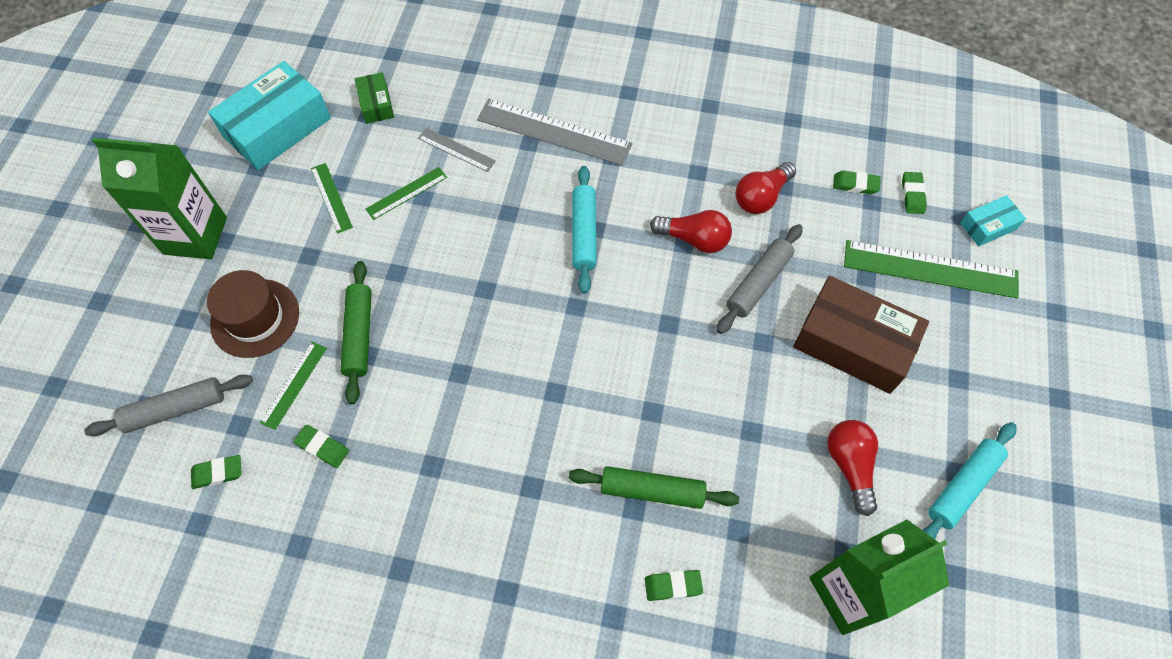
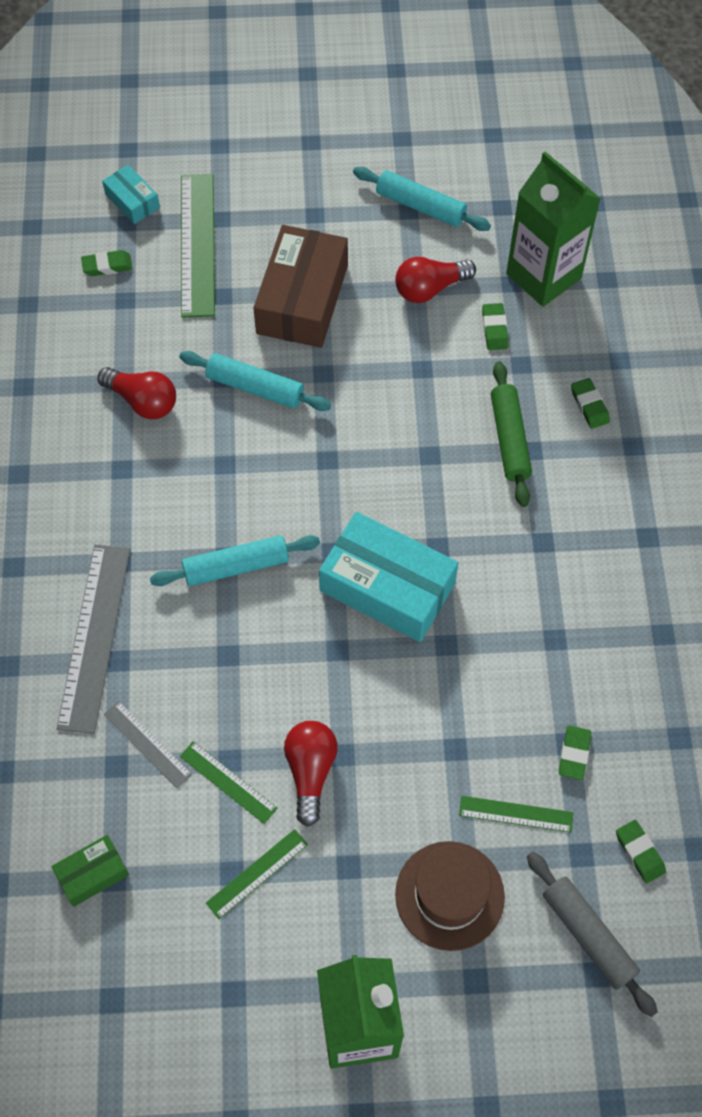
camera: 105 degrees left, 0 degrees up
(277, 127) = (160, 995): turquoise box -> turquoise box (387, 587)
(359, 335) = (434, 766): green rolling pin -> none
(456, 150) = (147, 744): grey ruler -> grey ruler turned 60 degrees counterclockwise
(694, 239) = (215, 456): red light bulb -> red light bulb (310, 771)
(758, 283) = (255, 387): grey rolling pin -> turquoise rolling pin
(855, 184) = (105, 317): green eraser -> green eraser (494, 329)

